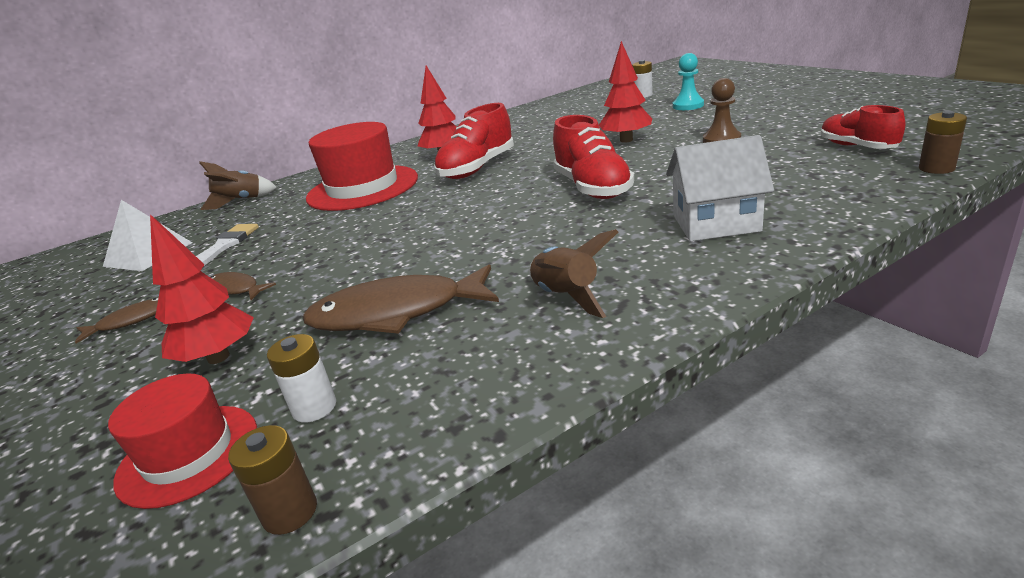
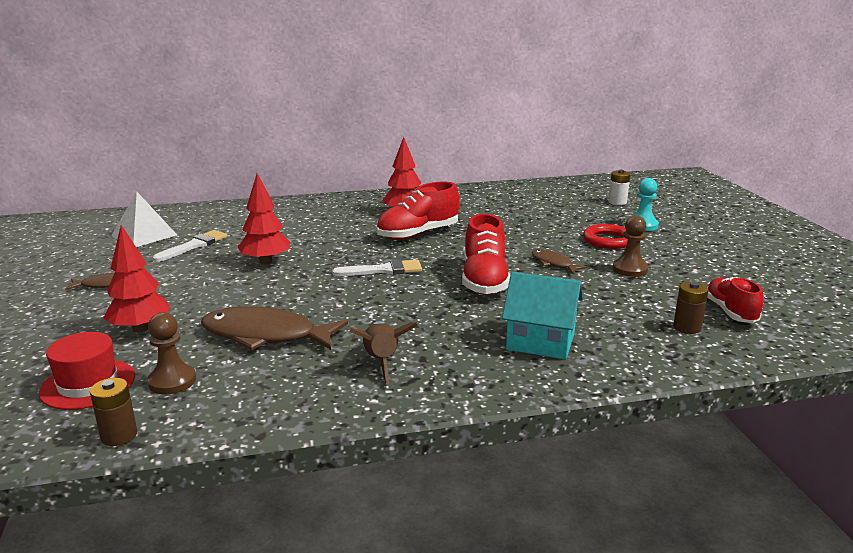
camera: 15 degrees right, 5 degrees down
(235, 289) = (180, 282): brown fish -> brown fish (553, 263)
(240, 201) = (230, 209): brown rocket -> none
(314, 407) = (172, 381): white battery -> brown pawn
(362, 188) = (322, 225): red hat -> none
(474, 208) = (384, 270): none -> white brush
(626, 140) = (555, 244): red tree -> red tree (266, 262)
(672, 124) = (608, 240): none -> red ring
(715, 223) = (540, 341): white house -> turquoise house
(936, 168) = (766, 353): brown battery -> brown battery (687, 327)

